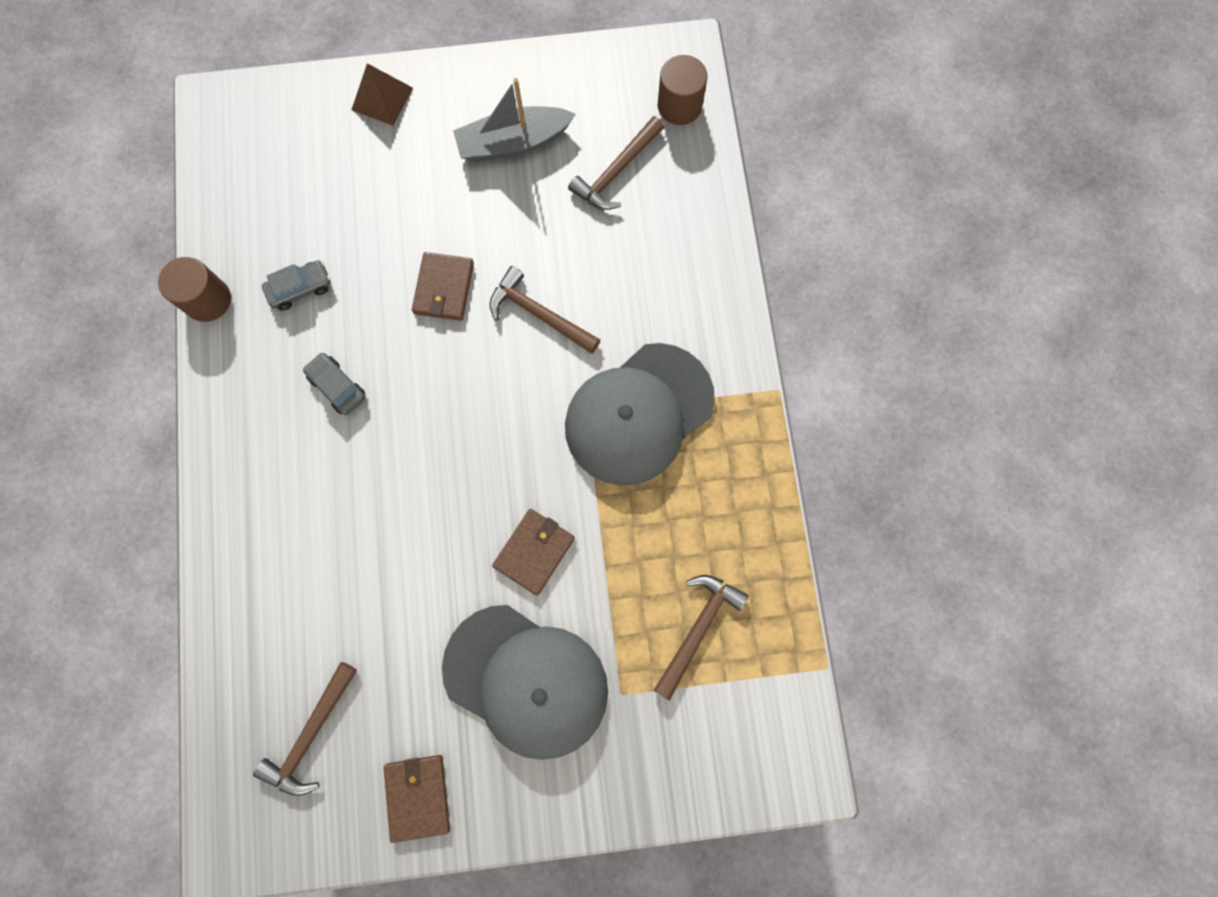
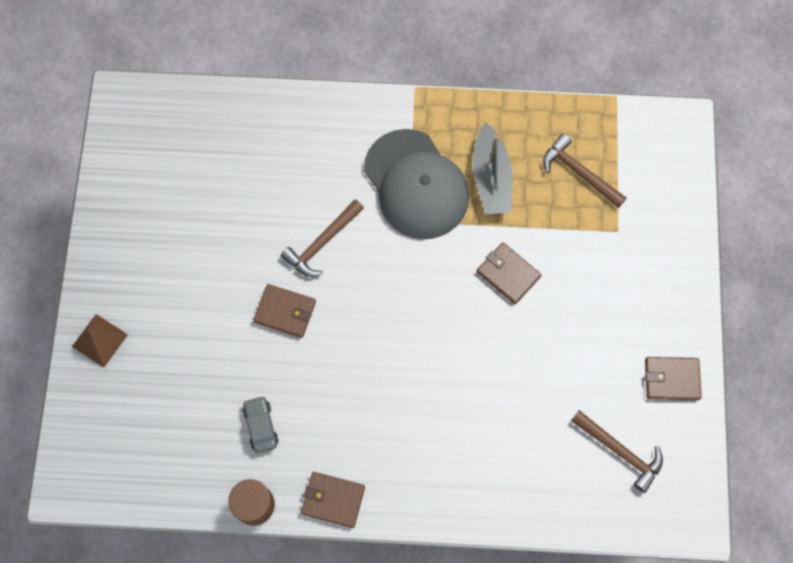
camera: 80 degrees left, 5 degrees down
(220, 385) = (333, 500): none -> brown wallet
(337, 386) = (352, 404): grey car -> none
(513, 143) = (168, 240): grey boat -> grey boat (491, 178)
(526, 680) = (600, 293): grey cap -> none
(616, 172) = (214, 167): brown hammer -> none
(679, 106) = (167, 111): brown cylinder -> none

